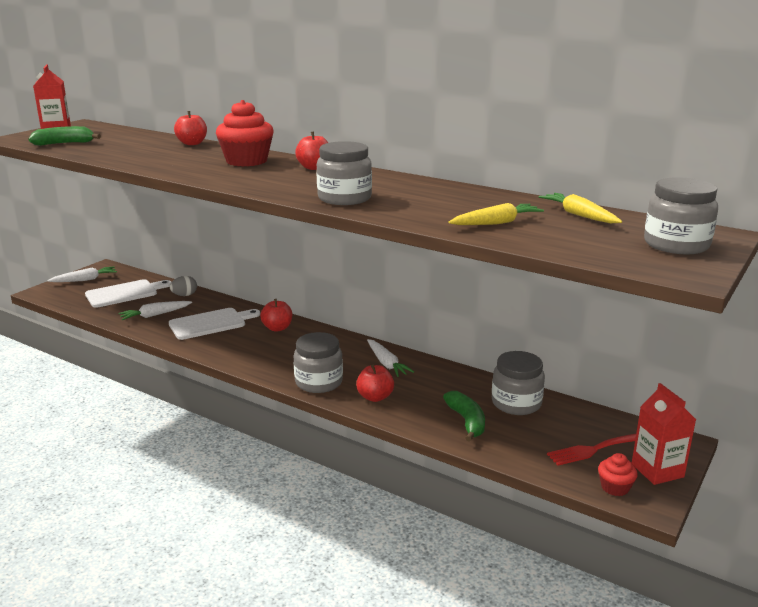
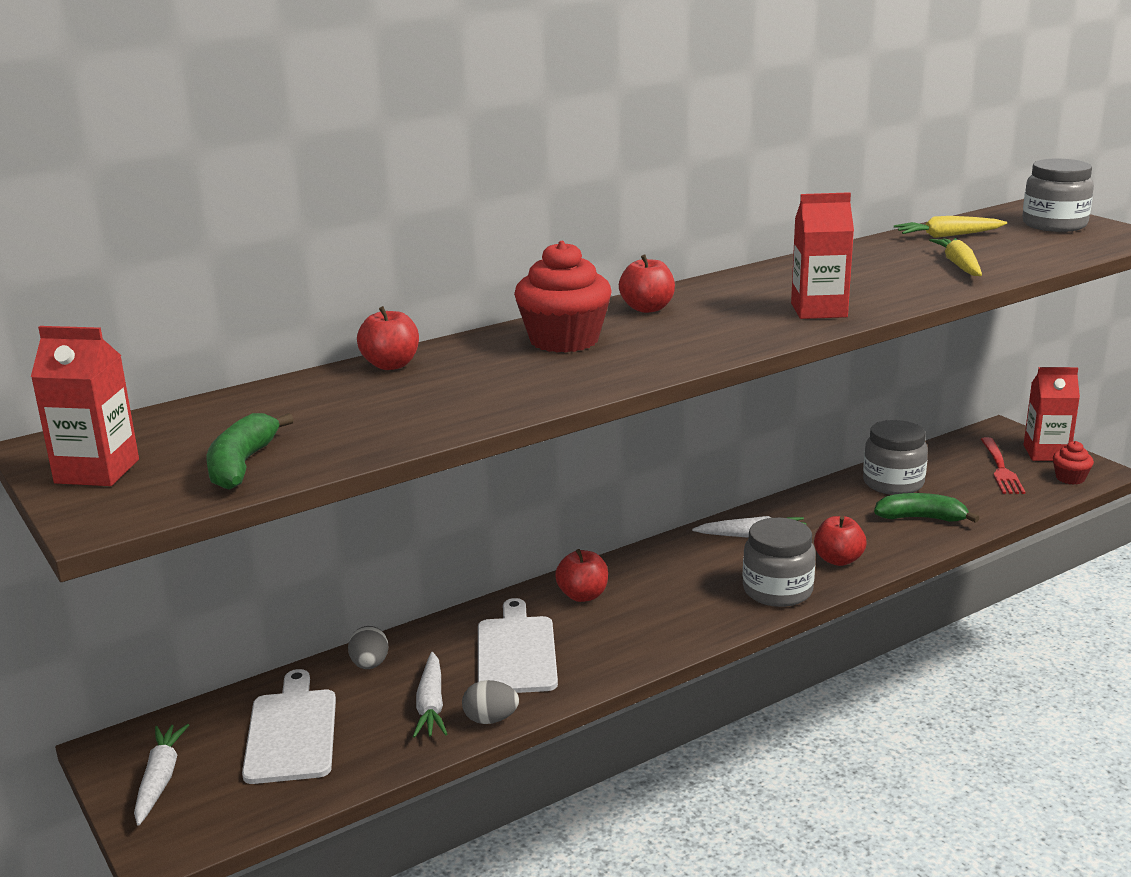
camera: 65 degrees left, 0 degrees up
(146, 330) = (490, 719): none -> grey egg
(344, 198) = (819, 310): grey jar -> red carton

